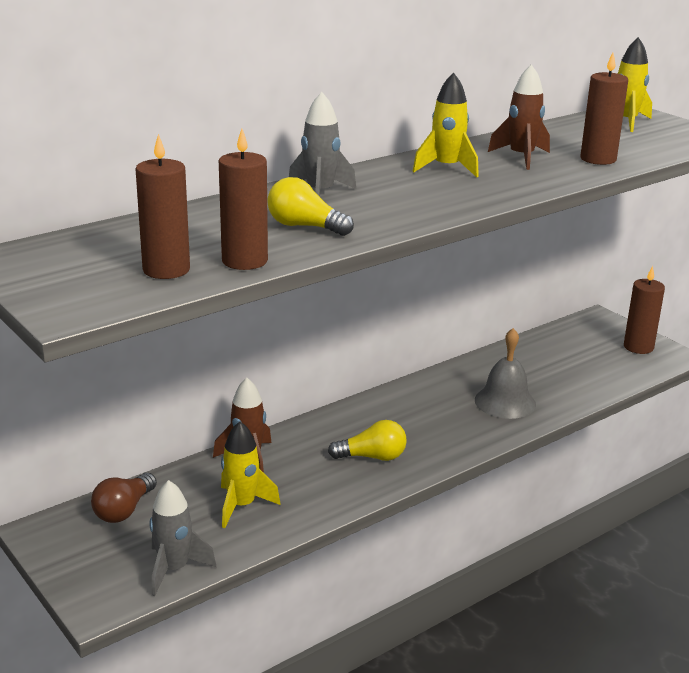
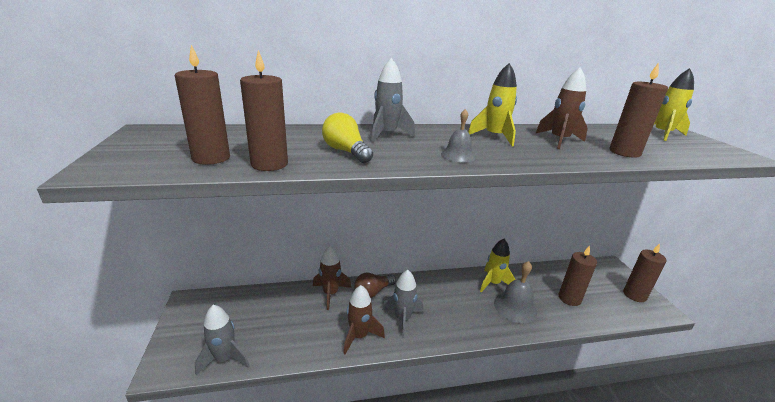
camera: 25 degrees right, 0 degrees up
(124, 510) = (239, 304): brown light bulb -> brown light bulb (373, 292)
(242, 506) = (300, 326): yellow rocket -> yellow rocket (493, 283)
(331, 492) = (359, 336): none -> brown rocket
(372, 457) = (402, 319): yellow light bulb -> grey rocket
(431, 203) = (458, 156): none -> grey bell
(565, 373) = (569, 298): none -> brown candle

